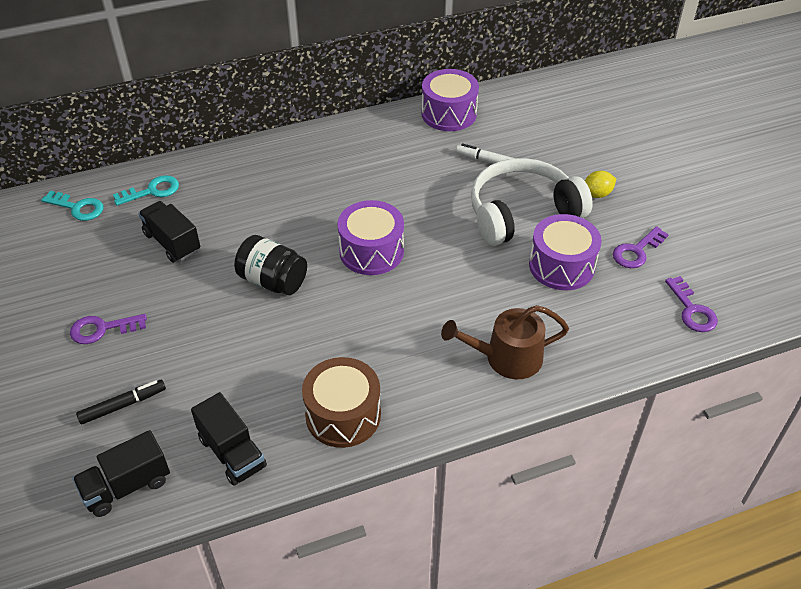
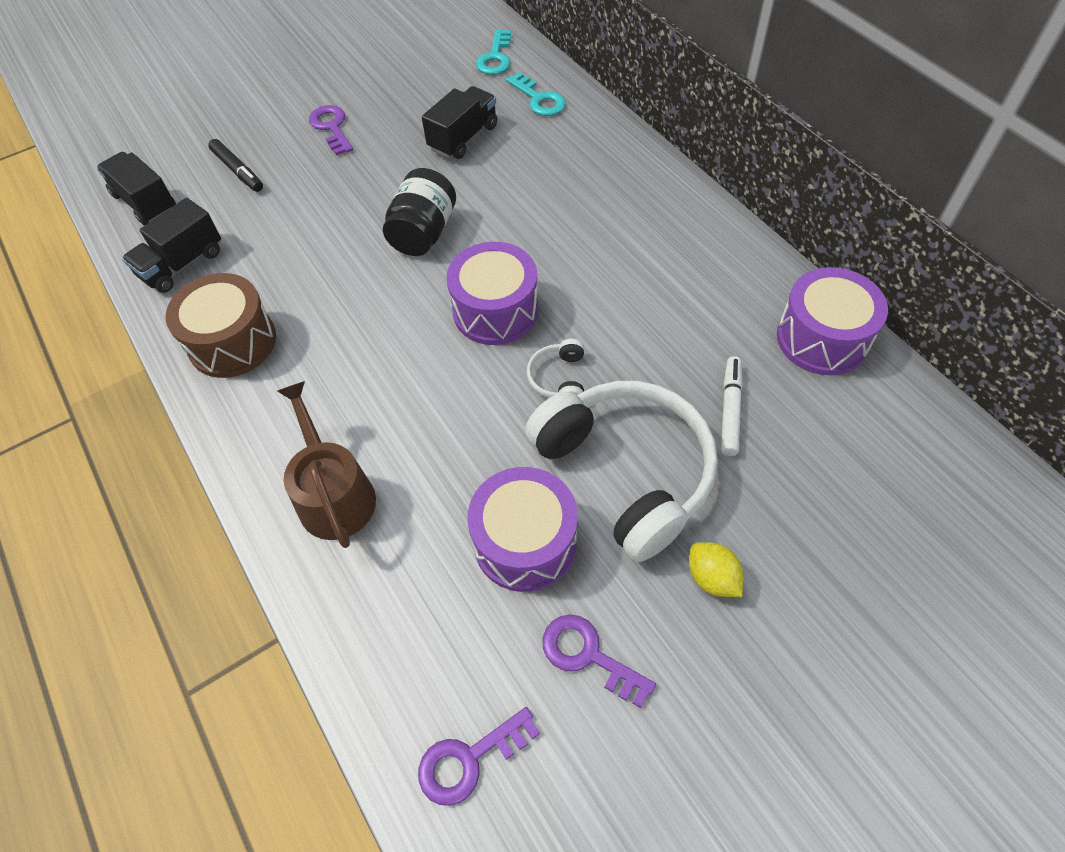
camera: 80 degrees right, 10 degrees up
(442, 229) = (559, 378): none -> white headphones

